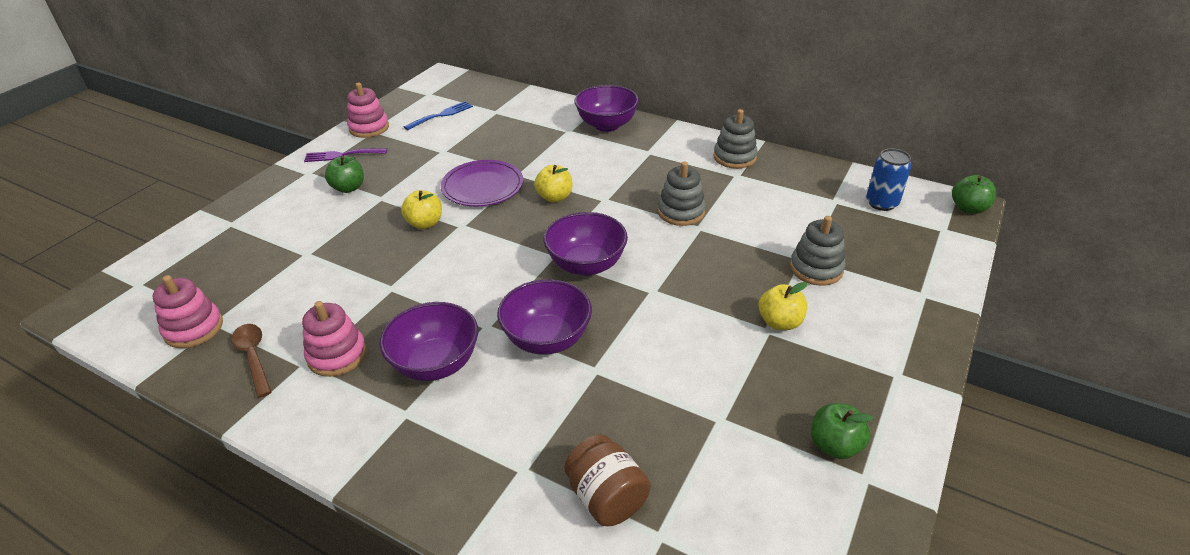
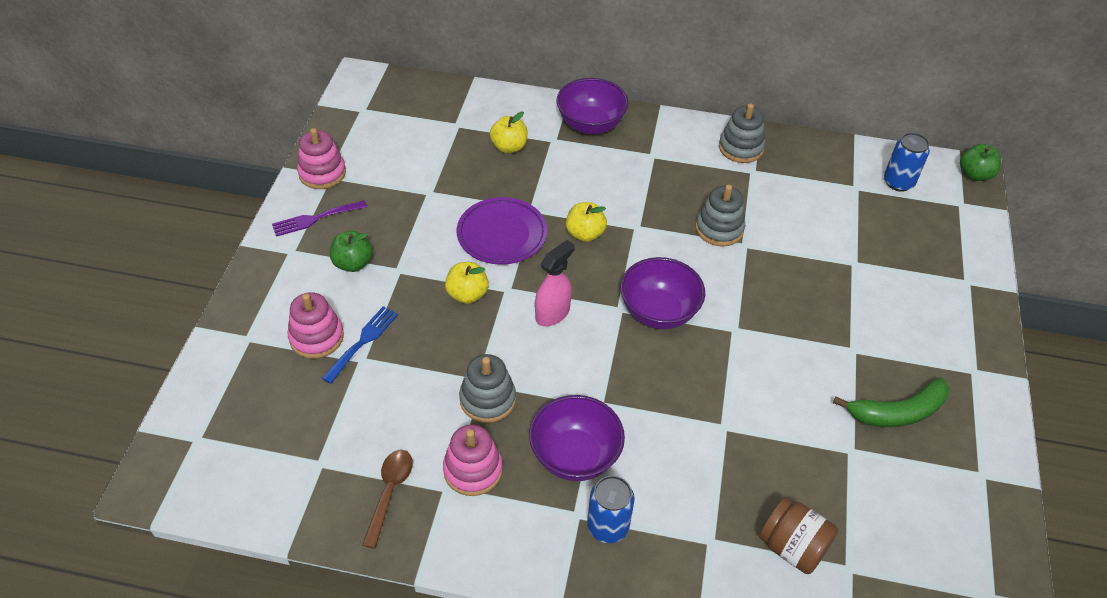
camera: 20 degrees left, 10 degrees up
(193, 328) = (301, 476): pink stacking toy -> pink stacking toy (316, 337)
(253, 357) = (389, 493): brown spoon -> brown spoon turned 60 degrees clockwise
(428, 431) = (607, 526): none -> blue can
(441, 115) = (397, 140): blue fork -> blue fork (363, 341)
(489, 249) = (553, 313): none -> pink spray bottle
(547, 339) = (664, 405): purple bowl -> none
(780, 322) = (860, 339): yellow apple -> yellow apple (509, 147)
(790, 395) = (897, 412): none -> green banana
(816, 269) = (869, 272): grey stacking toy -> grey stacking toy (487, 399)
(834, 445) = (949, 451): green apple -> none

